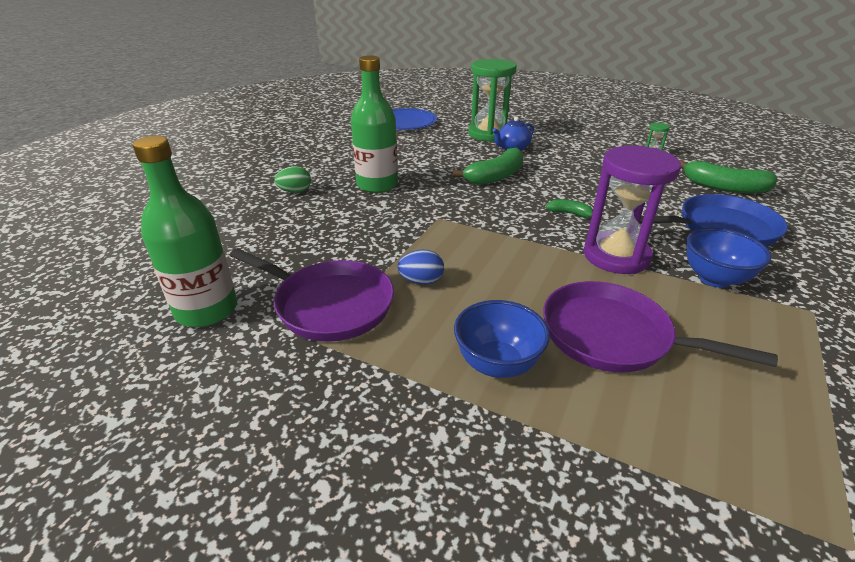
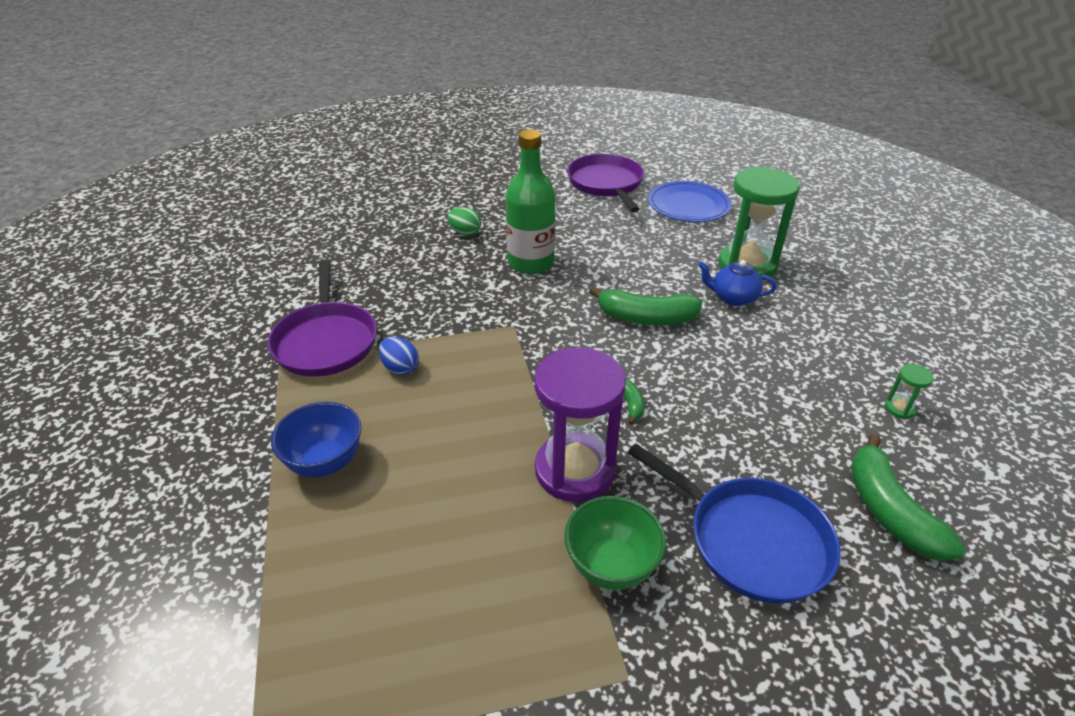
camera: 50 degrees right, 5 degrees up
(206, 310) = (273, 295): green bottle -> none
(612, 336) = (424, 518): purple pan -> purple pan (606, 184)
(714, 279) = (611, 566): blue bowl -> green bowl

